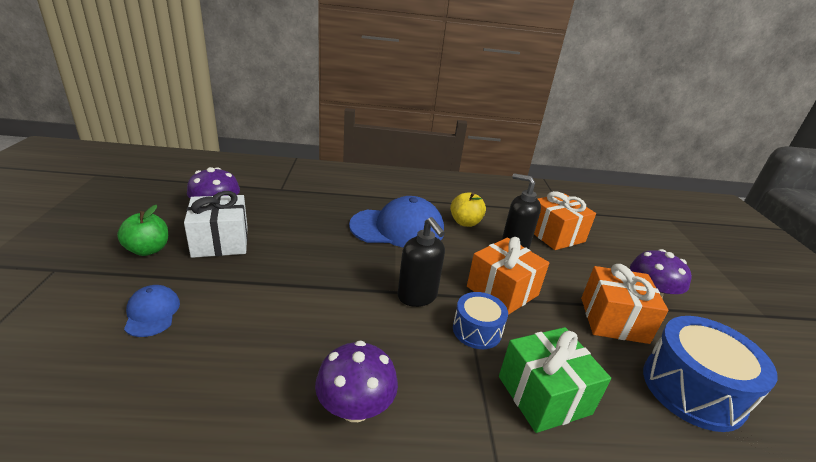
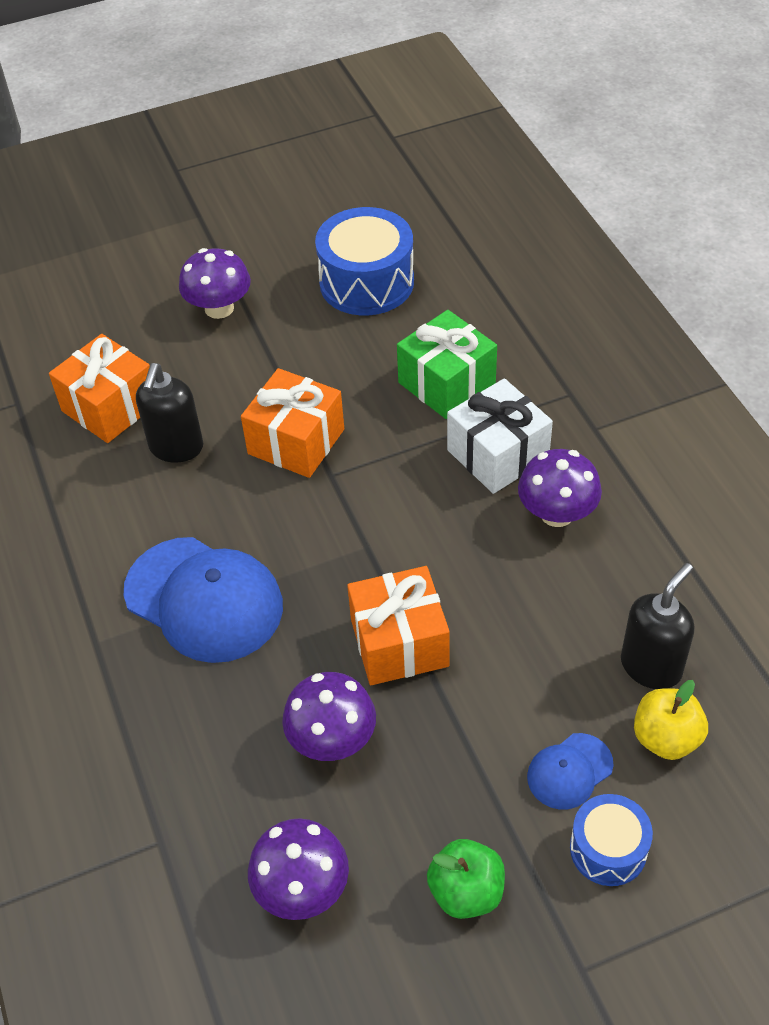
camera: 105 degrees left, 20 degrees up
(220, 241) = (386, 811): white gift -> white gift (498, 454)
(278, 239) = (332, 739): none -> purple mushroom
(397, 228) = (204, 599): blue cap -> blue cap turned 150 degrees clockwise
(417, 296) = (362, 520): black soap dispenser -> black soap dispenser (651, 666)
(465, 222) = (133, 520): yellow apple -> yellow apple (666, 738)
(477, 330) = (387, 450): blue drum -> blue drum (608, 849)
(613, 320) = (291, 338): orange gift -> orange gift (399, 643)

